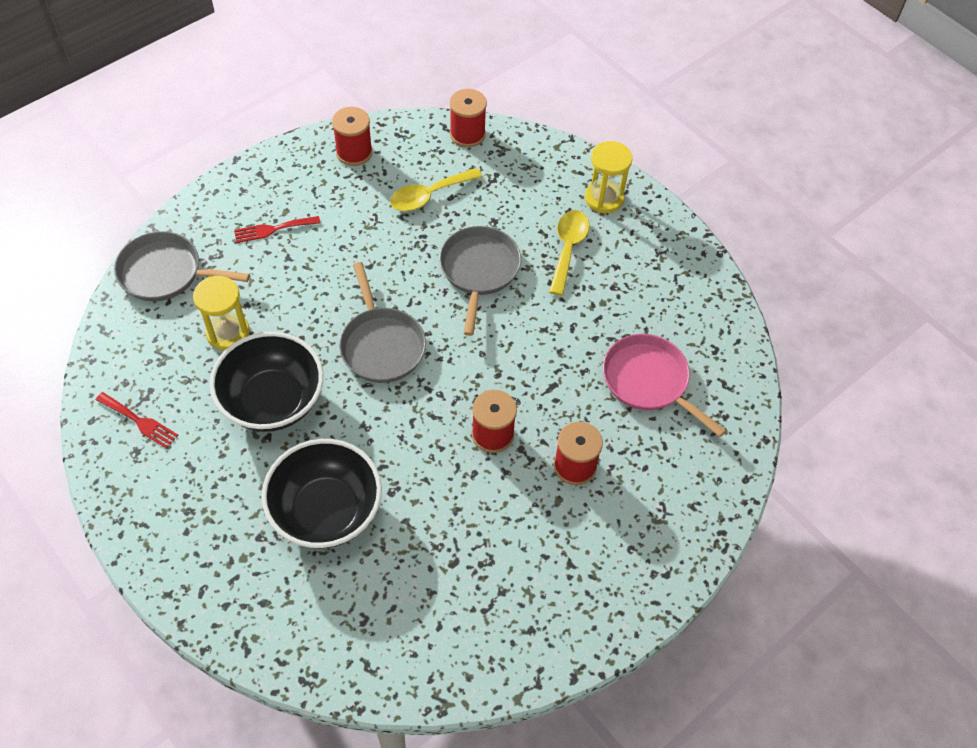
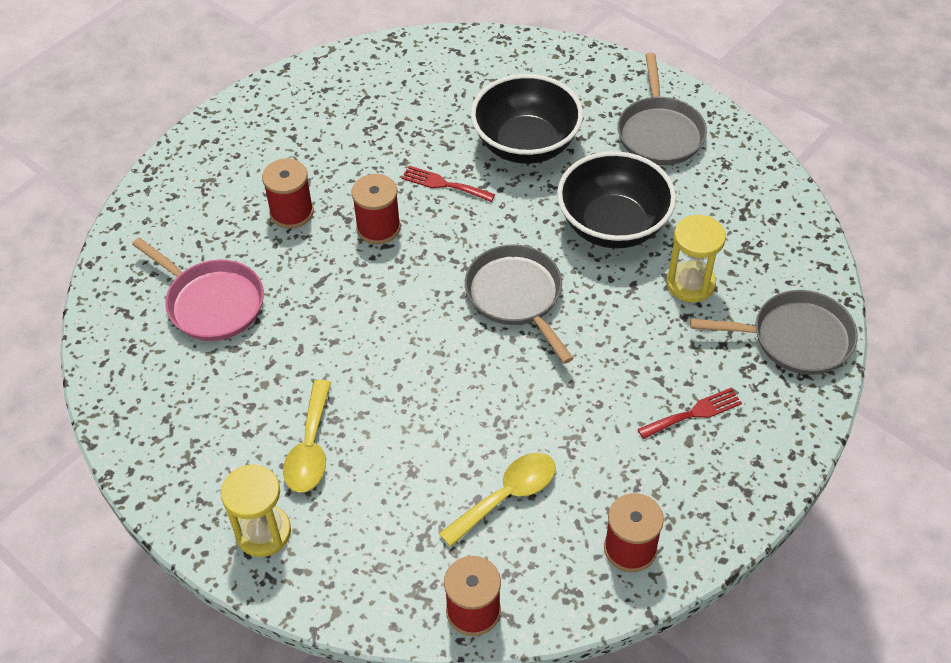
camera: 175 degrees right, 5 degrees down
(139, 421) = (737, 189): red fork -> red fork (444, 184)
(479, 271) = (421, 400): grey pan -> grey pan (659, 132)

